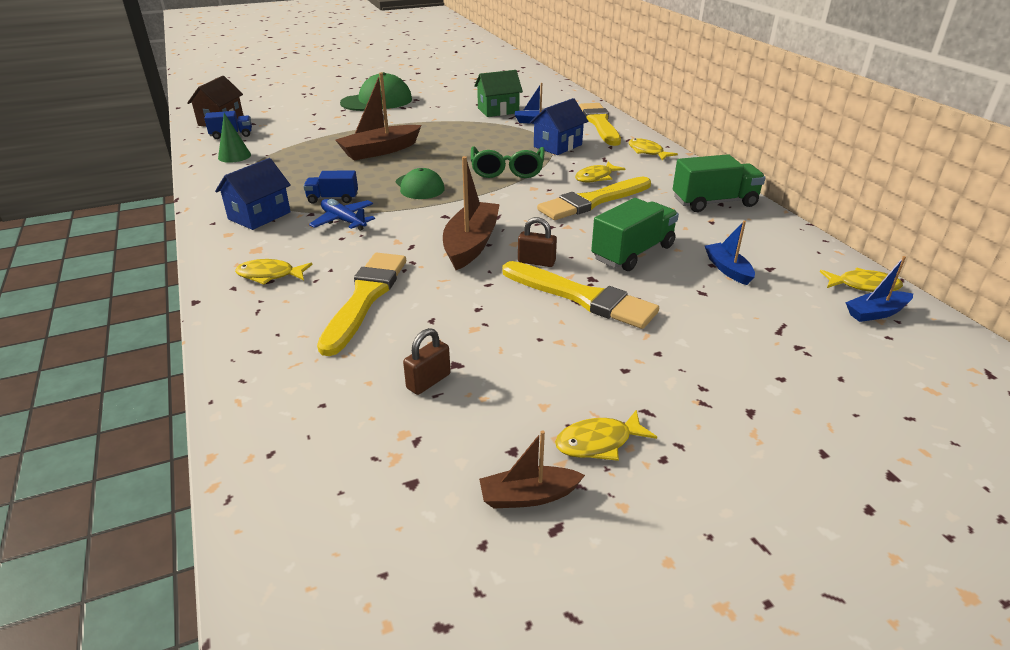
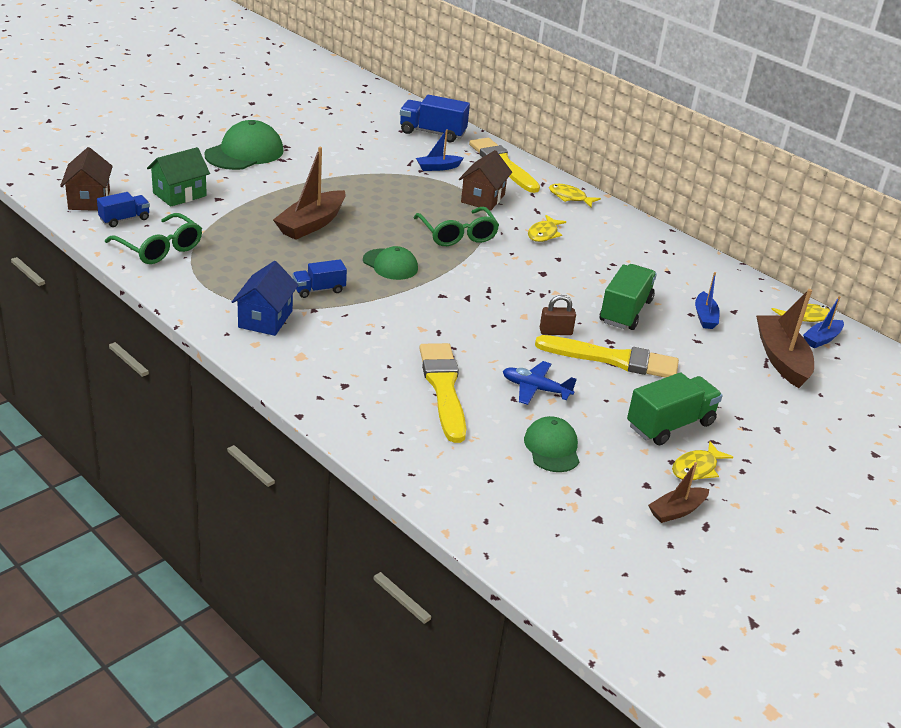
camera: 25 degrees left, 0 degrees up
(234, 156) = (160, 248): green cone -> green glasses
(270, 275) = (340, 380): yellow fish -> none
(343, 221) = (353, 313): blue plane -> blue plane (535, 389)
(428, 381) = (552, 448): brown padlock -> green cap
(471, 244) = (489, 322): brown boat -> brown boat (781, 359)
(498, 110) = (388, 155): green house -> green house (179, 194)
(552, 99) = (432, 133): none -> blue truck
(557, 146) = (482, 198): blue house -> brown house
(593, 201) = (559, 262): yellow brush -> none
(714, 202) = (659, 250): green truck -> green truck (670, 425)
(728, 269) = (705, 317): blue boat -> blue boat turned 135 degrees counterclockwise

